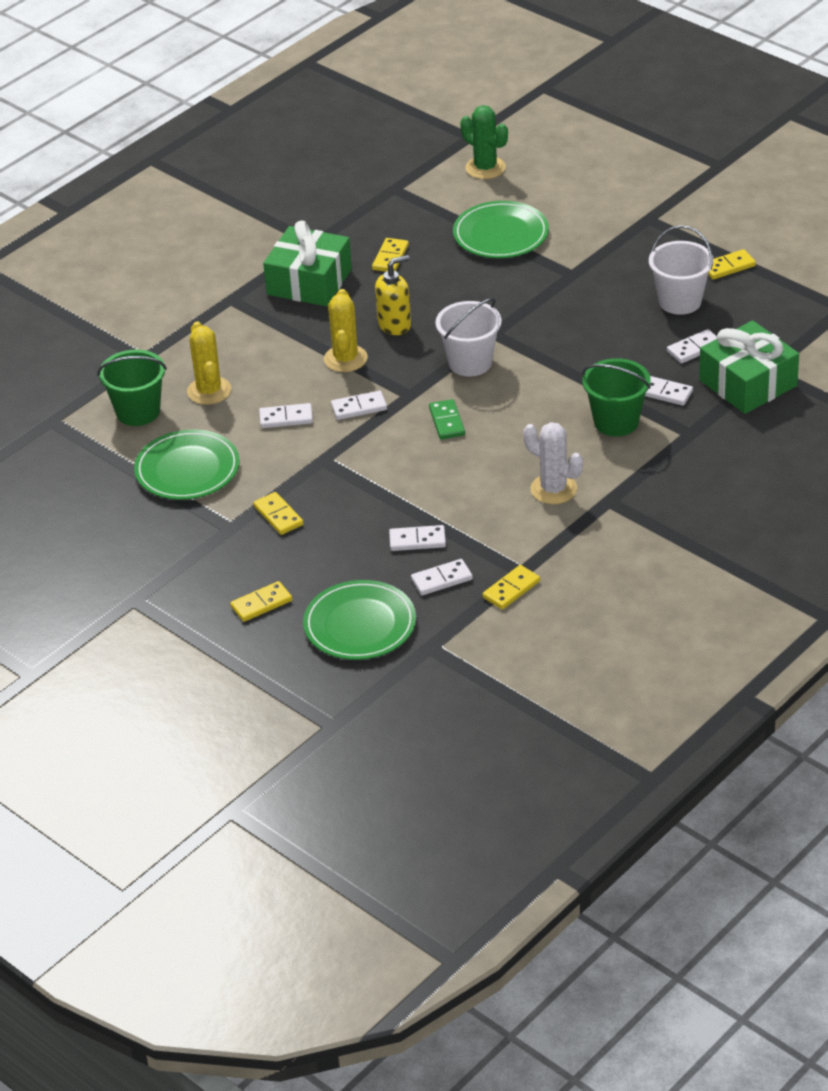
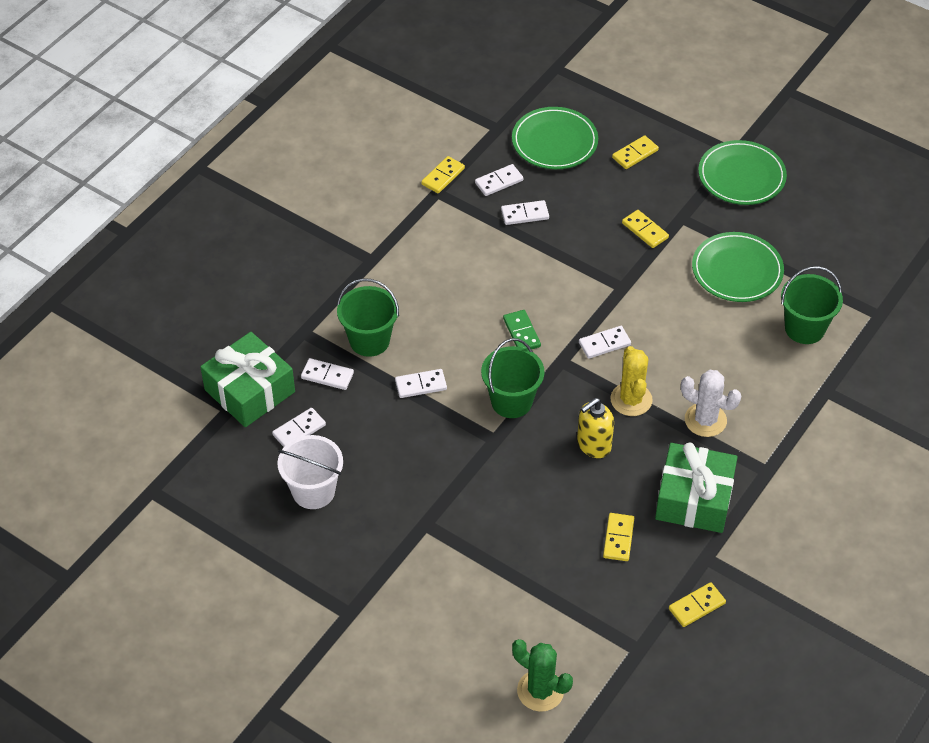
camera: 170 degrees right, 10 degrees up
(209, 391) = (748, 355): yellow cactus -> none
(286, 418) = (667, 329): white domino -> white domino (421, 385)
(470, 362) = (511, 401): white bucket -> green bucket
(501, 234) = (507, 580): green plate -> green plate (741, 176)
(553, 489) = (418, 268): white cactus -> white cactus (705, 420)
(728, 267) = (264, 543): yellow domino -> yellow domino (697, 606)

